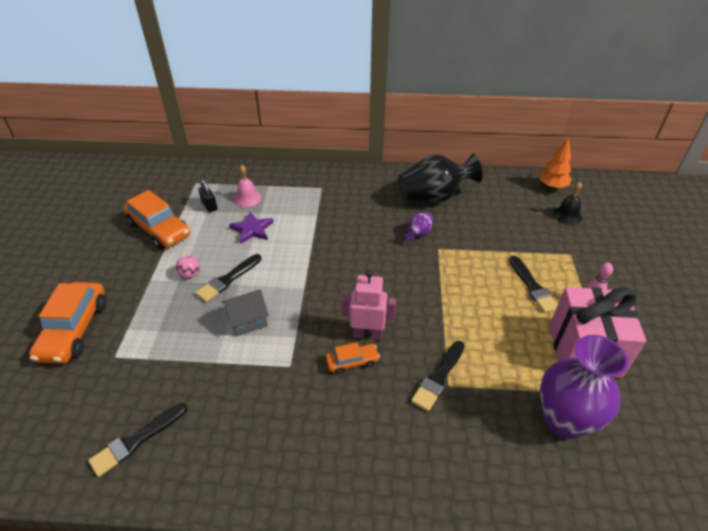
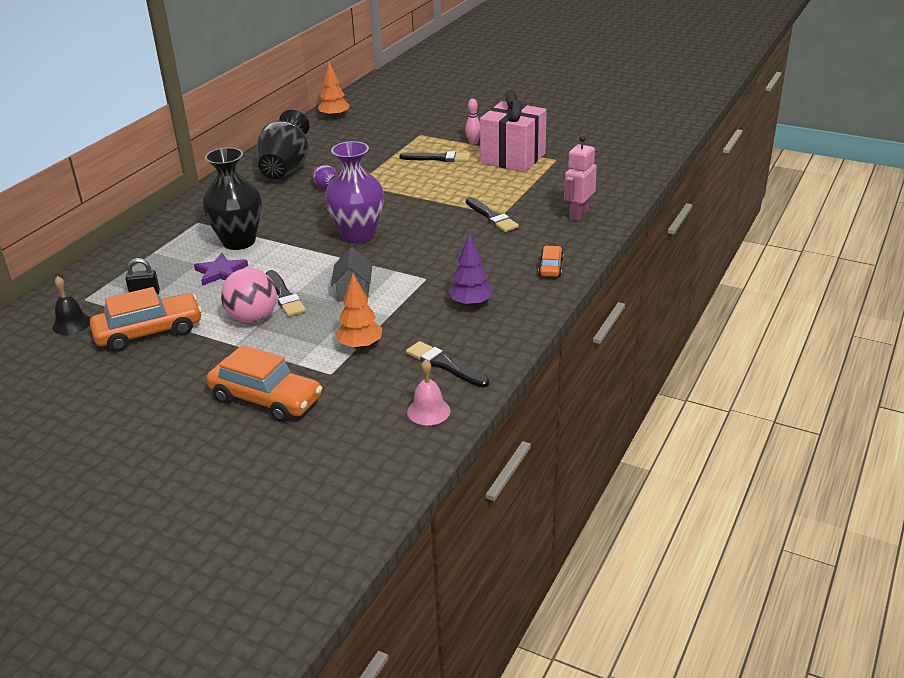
camera: 65 degrees left, 10 degrees down
(137, 440) = (444, 365): black brush -> black brush turned 150 degrees clockwise
(160, 360) = (360, 346): none -> orange tree
(190, 274) = (253, 318): pink ball -> pink ball, size x2.04
(247, 198) = (161, 268): pink bell -> pink bell (428, 411)
(253, 423) = (471, 304): none -> purple tree
(302, 220) = (239, 242): none -> black vase
(352, 362) = (446, 249): orange car -> orange car (551, 267)
(367, 334) = (423, 236): pink robot -> pink robot (578, 214)
(563, 421) = (562, 182): purple vase -> purple vase (358, 235)
(567, 215) = (376, 122): black bell -> black bell (71, 324)

